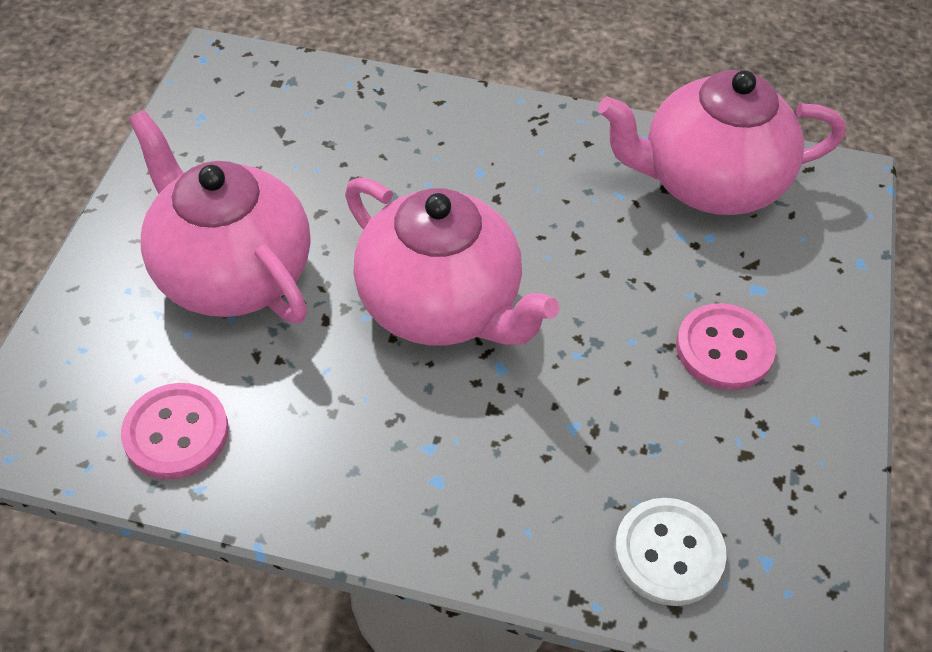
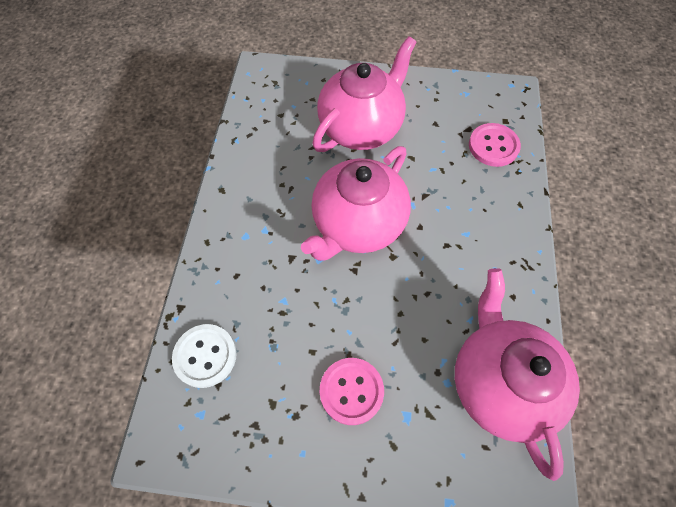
camera: 85 degrees right, 10 degrees up
(176, 433) = (265, 126): pink button -> pink button (493, 146)

